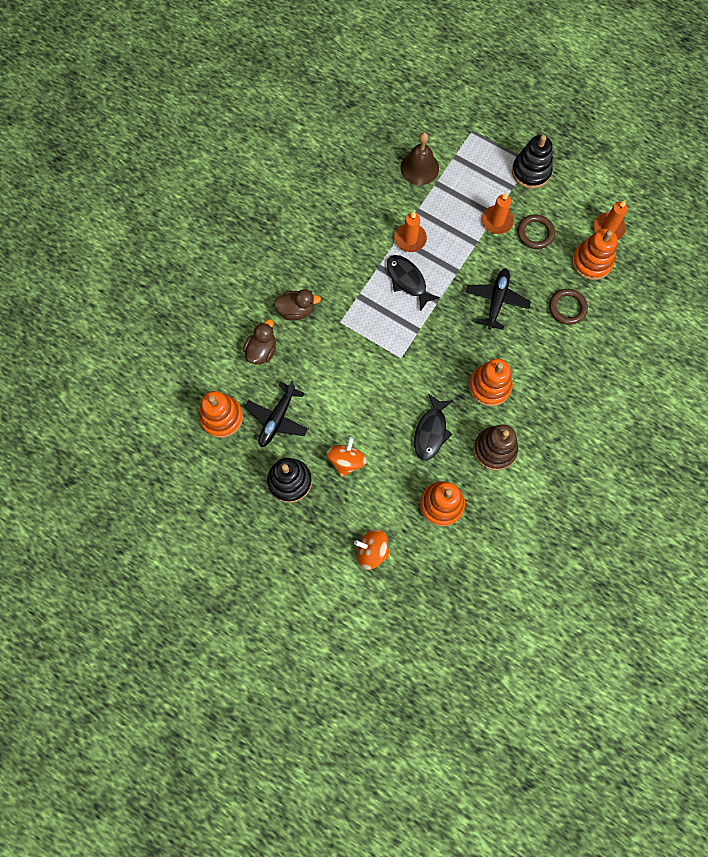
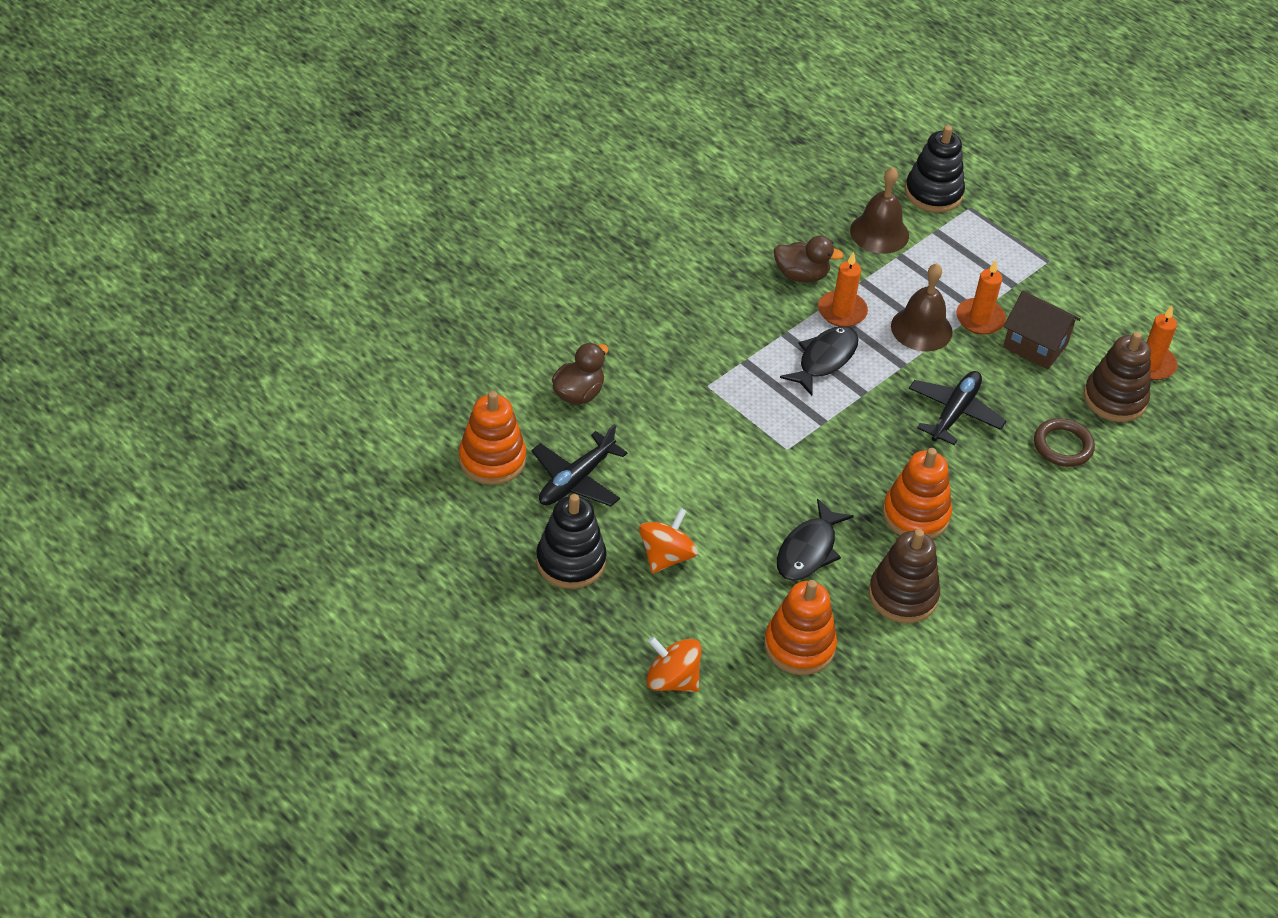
camera: 10 degrees right, 25 degrees down
(296, 310) = (645, 357): brown duck -> brown duck (801, 275)
(408, 281) = (824, 359): black fish -> black fish turned 60 degrees clockwise
(462, 239) = (921, 329): none -> brown bell
(531, 172) = (1047, 273): black stacking toy -> black stacking toy (933, 193)
(535, 233) = (1035, 345): brown ring -> brown house
(592, 262) = (1115, 399): orange stacking toy -> brown stacking toy

